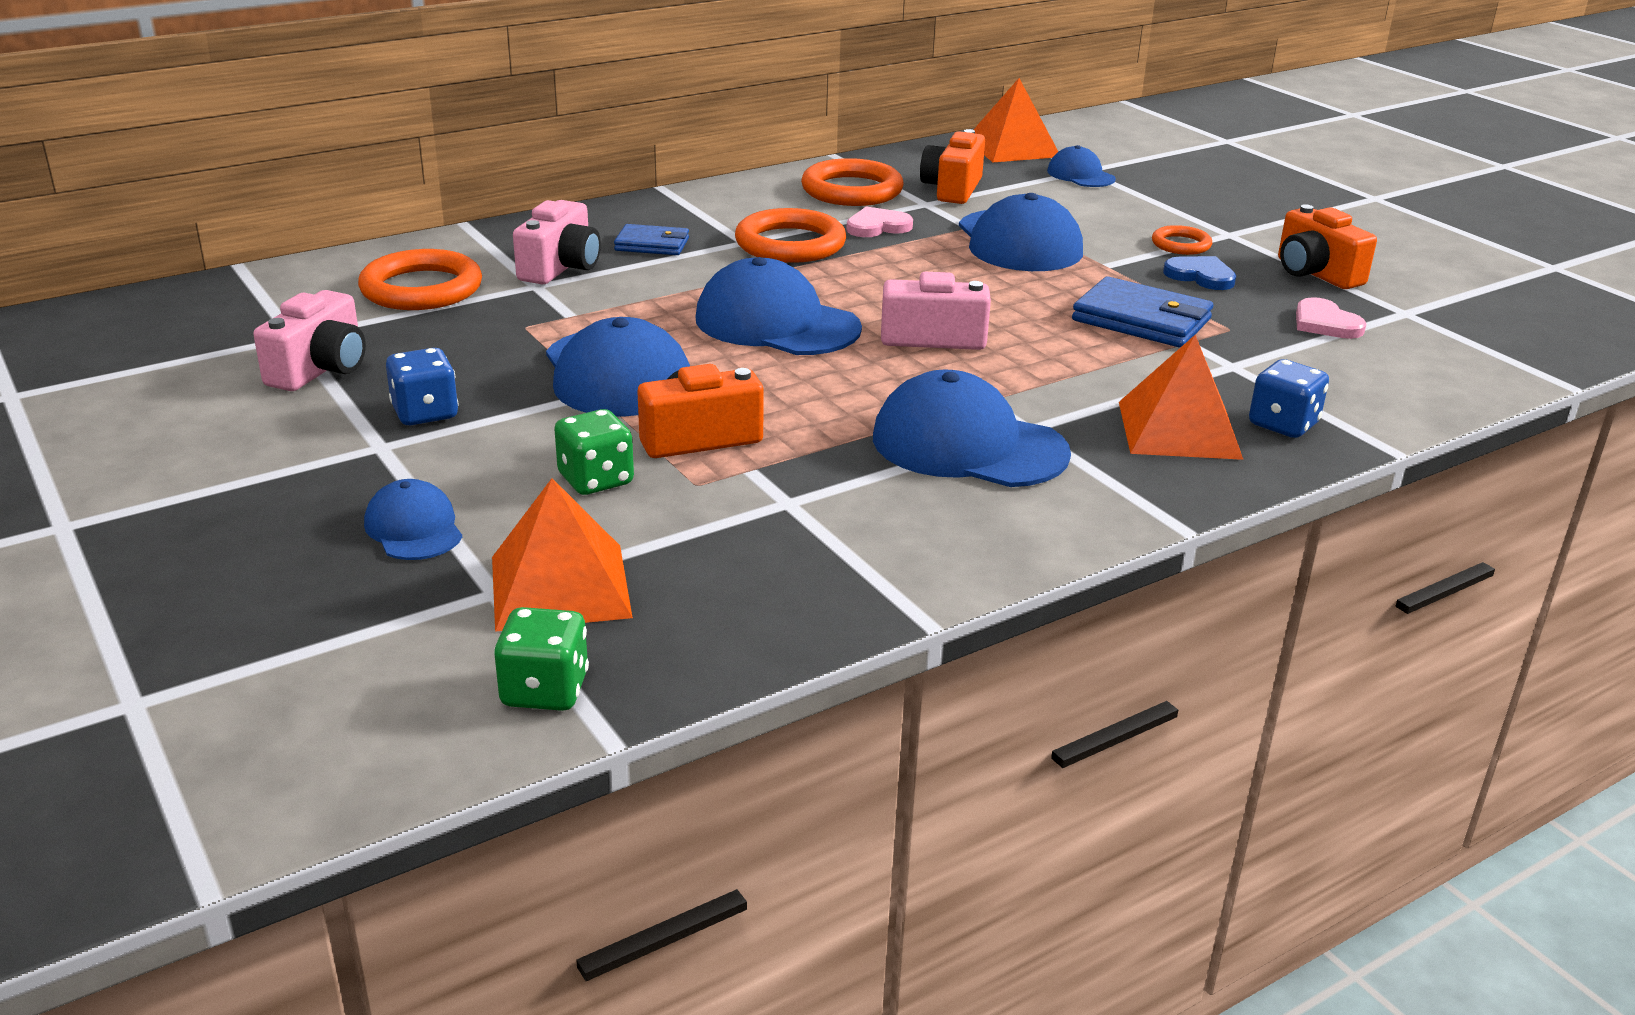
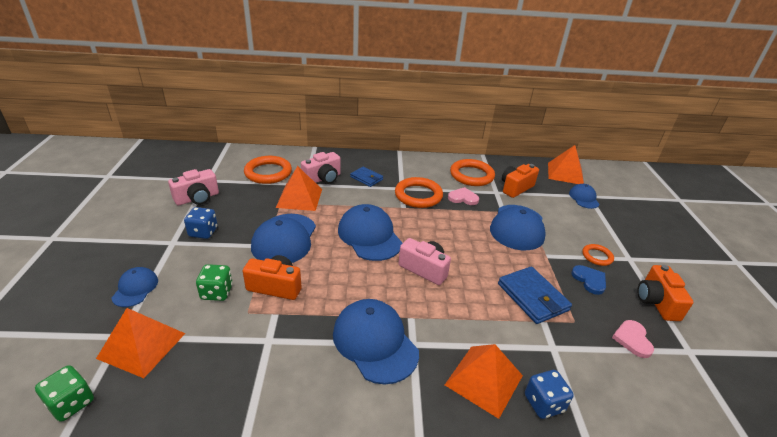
camera: 30 degrees right, 5 degrees up
(555, 309) = (299, 198): none -> orange pyramid

